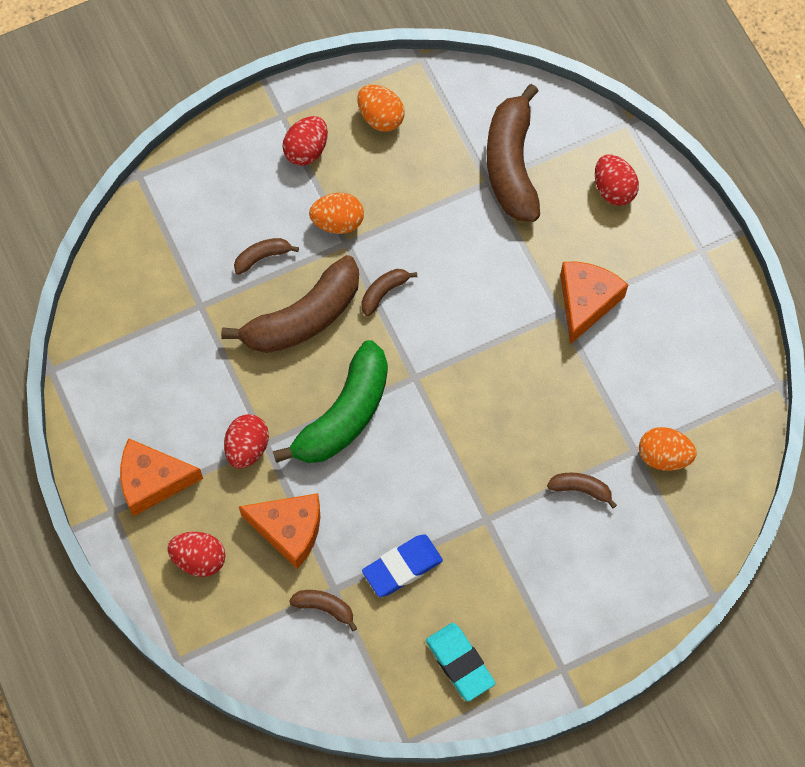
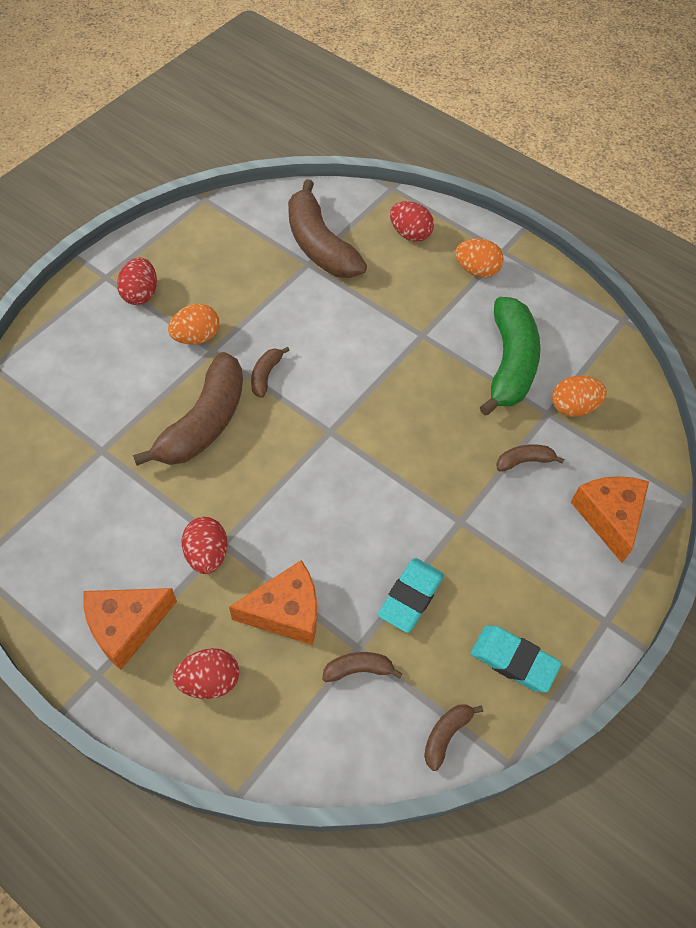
camera: 30 degrees left, 10 degrees down
(262, 257) = (141, 388): brown banana -> brown banana (446, 734)
(344, 415) = (284, 487): green banana -> green banana (510, 364)
(380, 117) = (192, 249): orange egg -> orange egg (476, 270)
(402, 567) = (410, 597): blue eraser -> turquoise eraser
(586, 302) = (438, 319): orange cheese -> orange cheese (609, 517)

